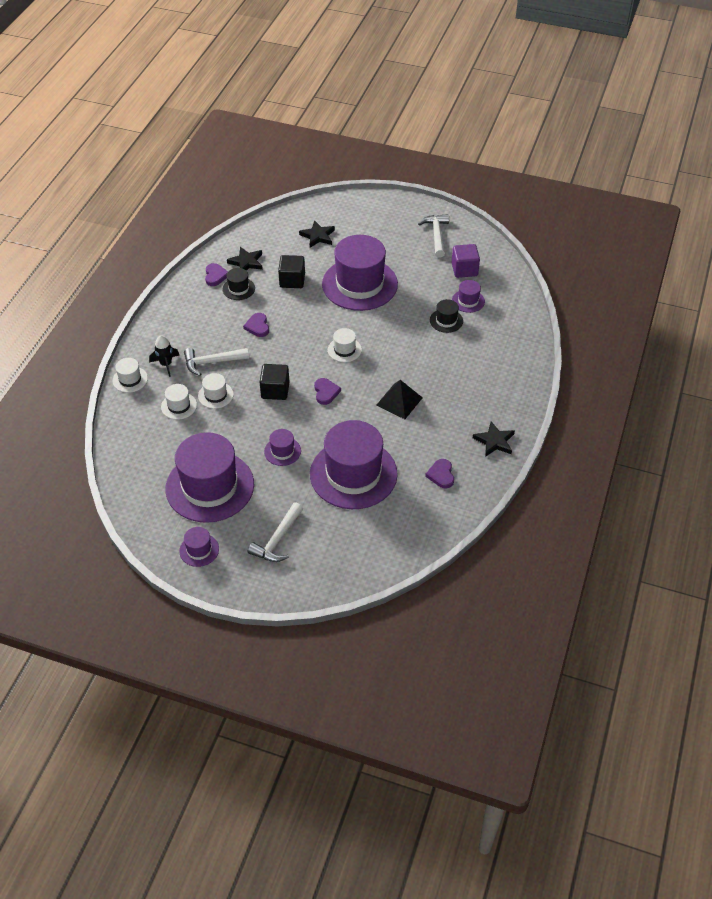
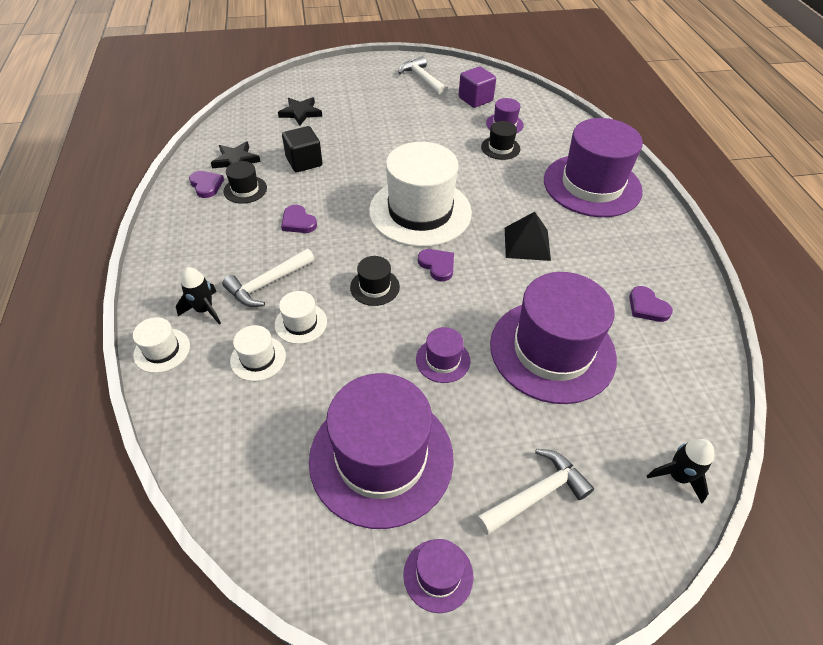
camera: 30 degrees left, 0 degrees up
(275, 390) = (375, 287): black cube -> black hat
(277, 540) = (536, 494): white hammer -> white hammer turned 120 degrees counterclockwise
(344, 350) = (420, 211): white hat -> white hat, size x2.33
(359, 284) = (382, 143): purple hat -> purple hat (592, 185)
(363, 568) = (677, 476): none -> black rocket
(494, 441) = (661, 246): black star -> none

